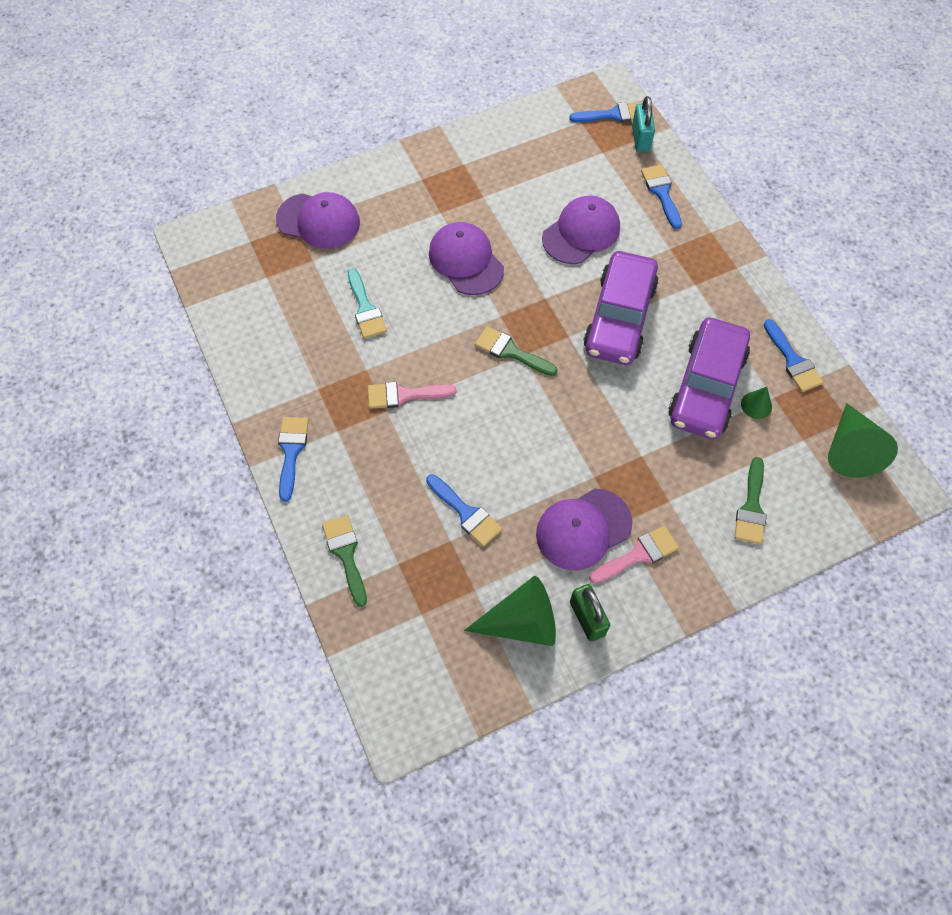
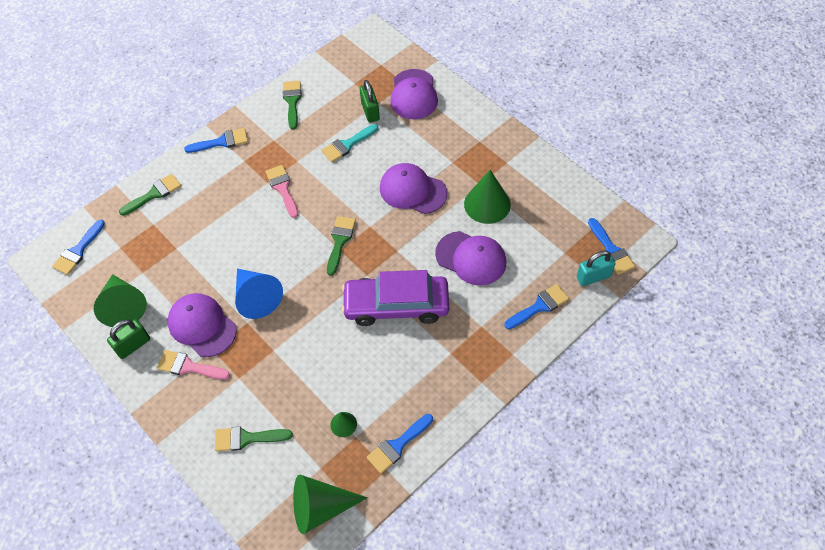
camera: 75 degrees right, 5 degrees down
(262, 353) = (292, 101): none -> green brush
(323, 272) = (370, 111): none -> green padlock
(466, 261) = (412, 190): purple cap -> purple cap turned 105 degrees counterclockwise
(466, 513) = (198, 251): blue brush -> blue brush (78, 251)
(514, 198) = (487, 204): none -> green cone
(561, 459) = (256, 297): none -> blue cone
(638, 555) = (189, 366): pink brush -> pink brush turned 150 degrees clockwise
(706, 387) = (350, 383): purple car -> none

